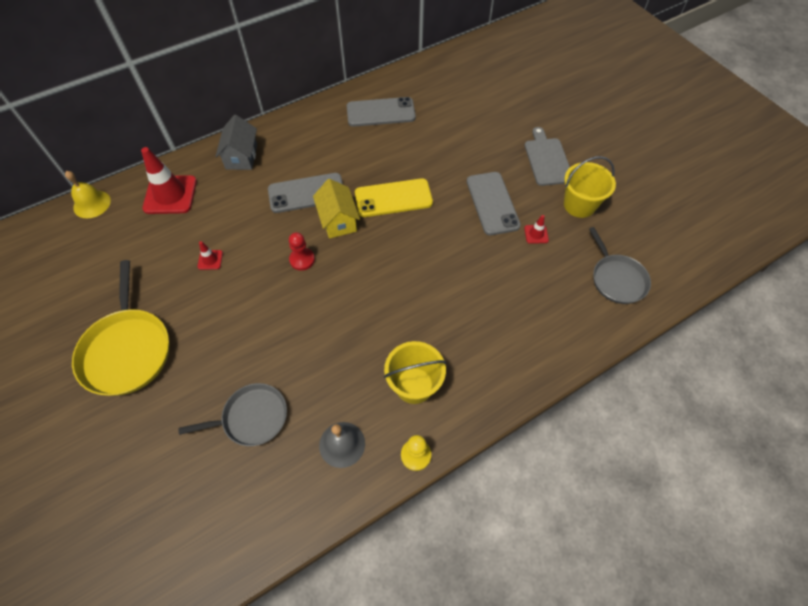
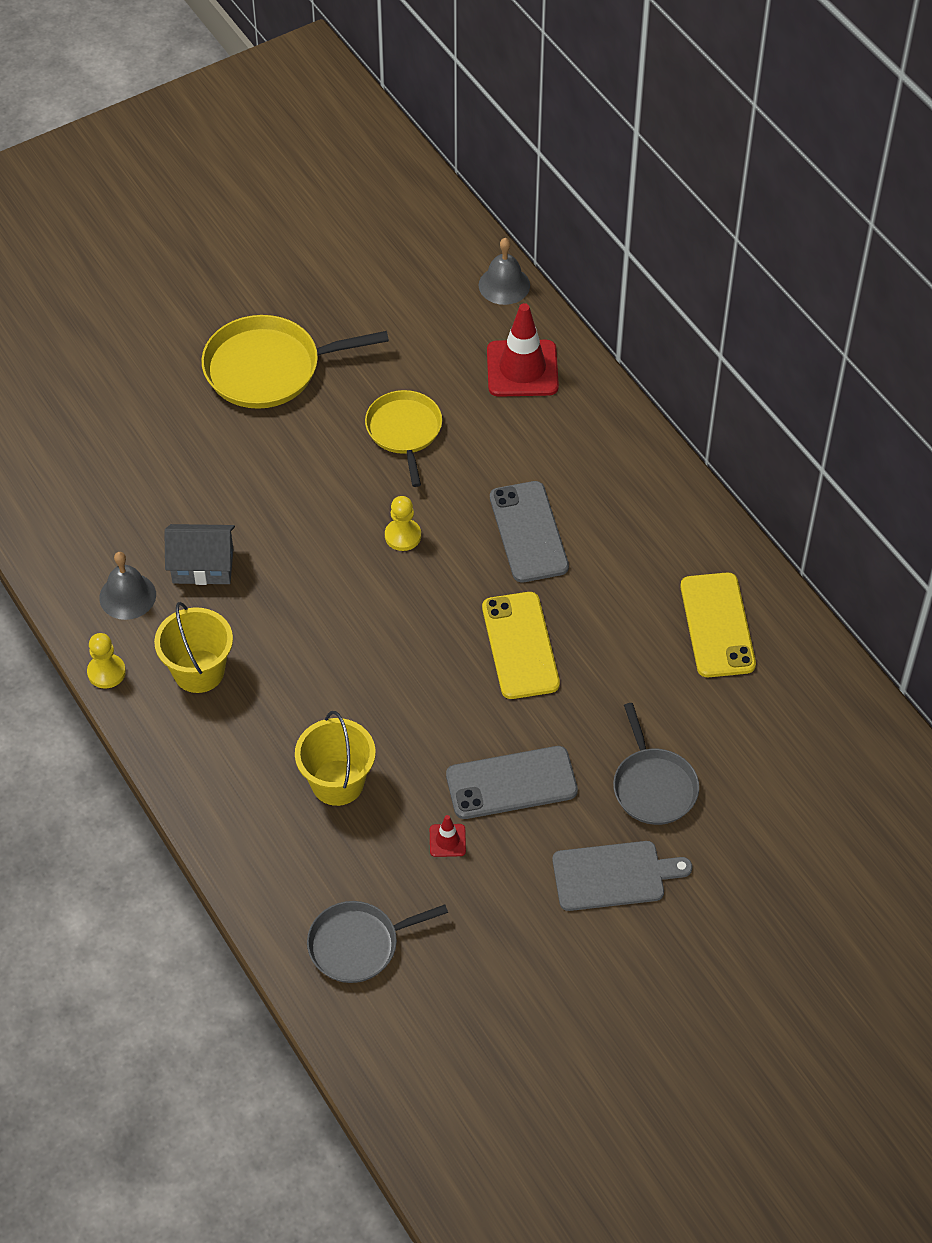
camera: 90 degrees right, 5 degrees down
(92, 204) = (504, 285): yellow bell -> grey bell
(210, 260) = (404, 431): red traffic cone -> yellow pan
(241, 156) = (603, 443): grey house -> grey house (203, 566)
(252, 417) = (169, 503): grey pan -> grey pan (653, 786)
(302, 260) = (403, 536): red pawn -> yellow pawn
(338, 220) = (474, 575): yellow house -> none
(380, 112) = (717, 625): grey phone -> yellow phone
(579, 205) = (509, 912): yellow bucket -> yellow bucket (337, 782)

